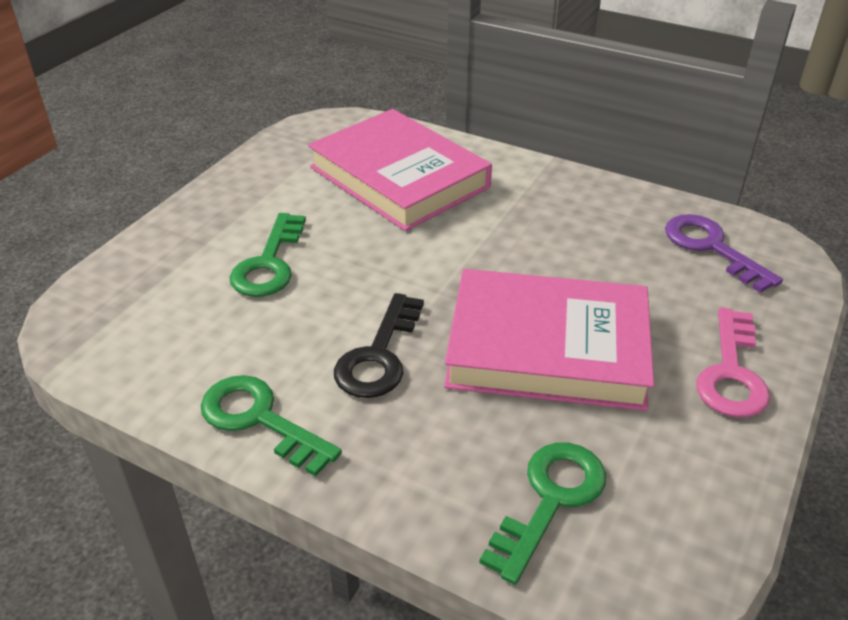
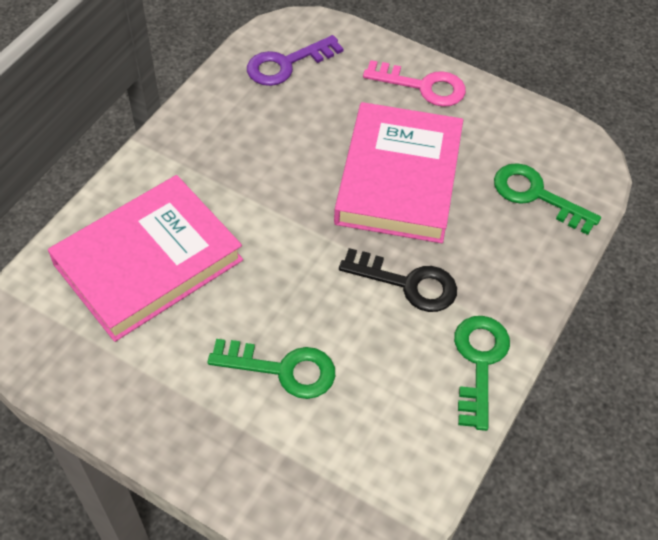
camera: 90 degrees left, 15 degrees up
(259, 420) = (479, 362): green key -> green key turned 150 degrees clockwise

